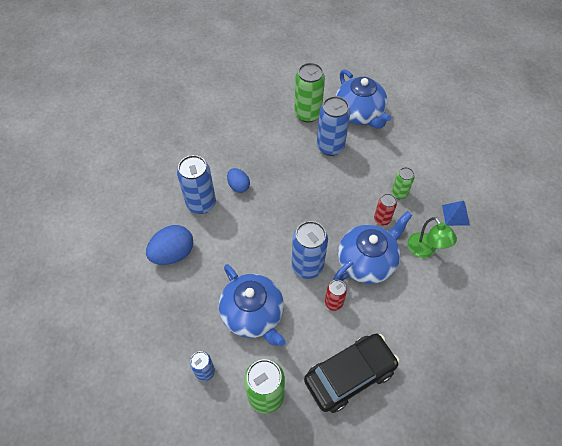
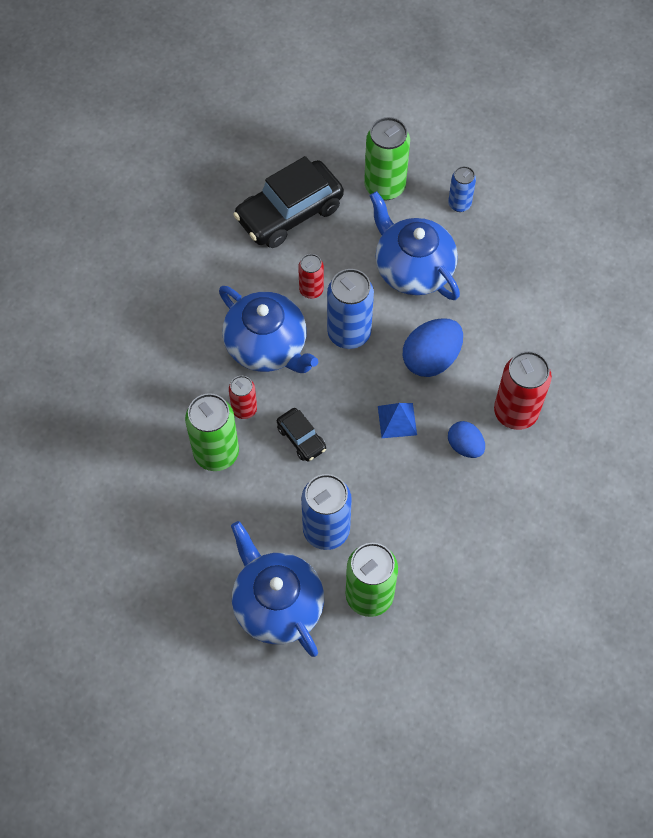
camera: 175 degrees right, 5 degrees up
(173, 253) = (536, 336): blue egg -> blue egg (431, 359)
(201, 204) = (515, 412): blue can -> red can
(344, 198) = (301, 438): none -> black car
(367, 261) = (267, 346): blue teapot -> blue teapot turned 90 degrees counterclockwise
(399, 193) = (216, 453): green can -> green can, size x1.77
(425, 250) = (185, 368): green lamp -> none
(455, 215) = (134, 425): blue pyramid -> blue pyramid (397, 420)

